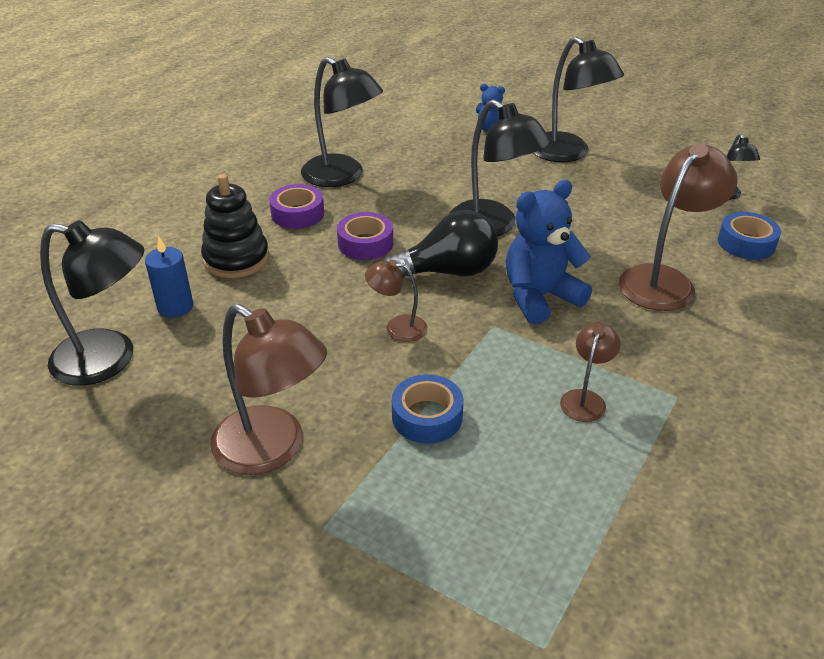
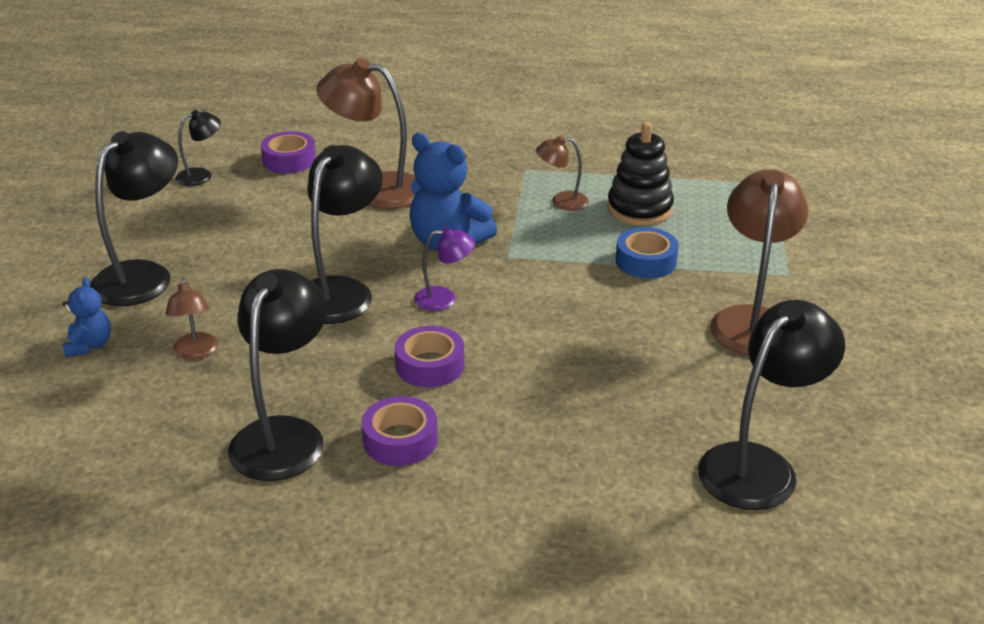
camera: 115 degrees left, 5 degrees down
(109, 360) = (759, 465): black lamp -> black lamp turned 60 degrees clockwise
(175, 307) = (646, 459): blue candle -> none
(236, 259) = (528, 451): black stacking toy -> black stacking toy (639, 209)
(397, 327) = (553, 304): brown lamp -> brown lamp (196, 352)
(448, 271) = (444, 299): black light bulb -> purple lamp
(746, 243) = (289, 160): blue tape -> purple tape

